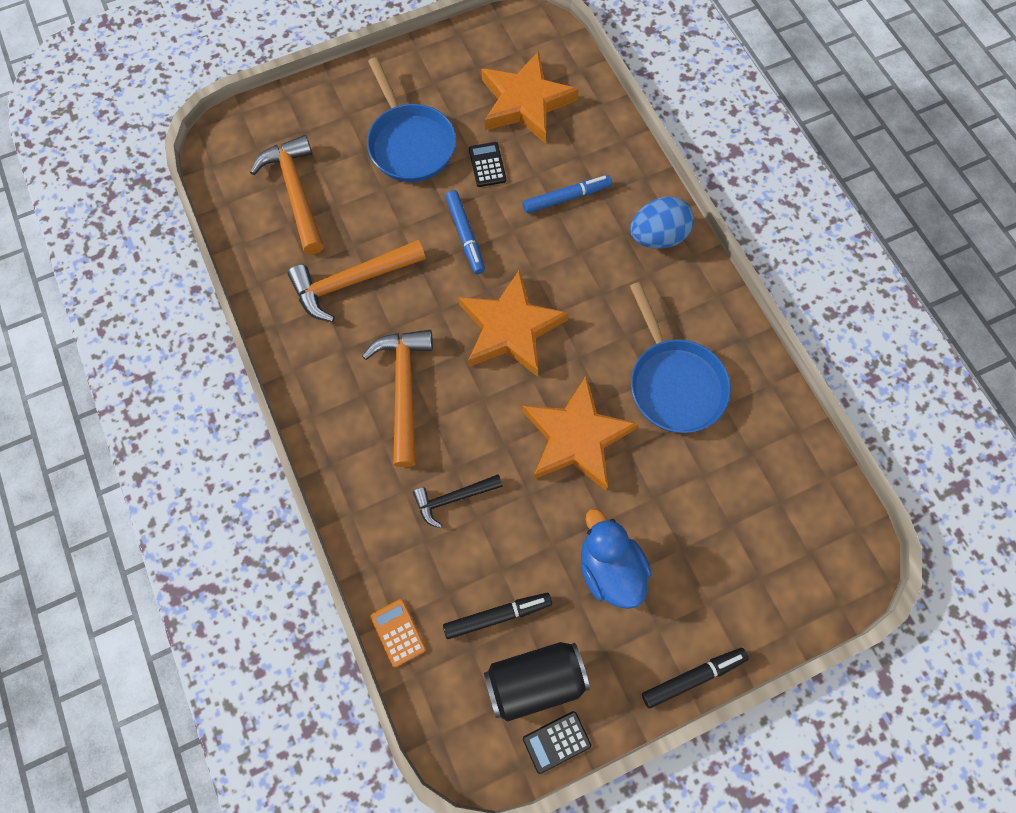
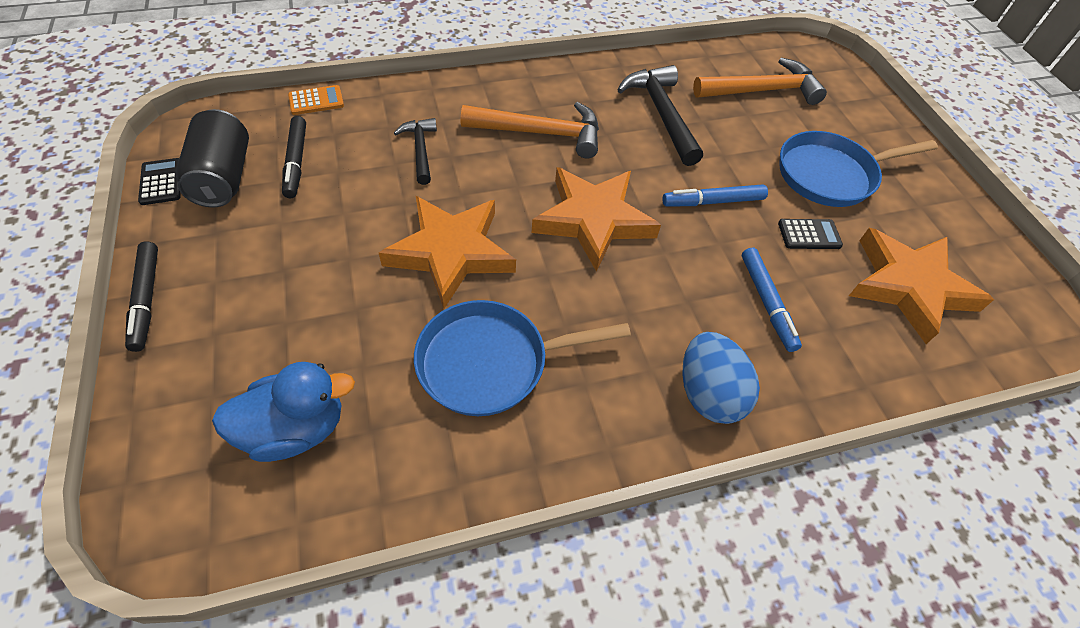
camera: 95 degrees right, 15 degrees down
(352, 282) = (661, 114): orange hammer -> black hammer
(609, 568) = (297, 252): blue duck -> blue duck (296, 429)

